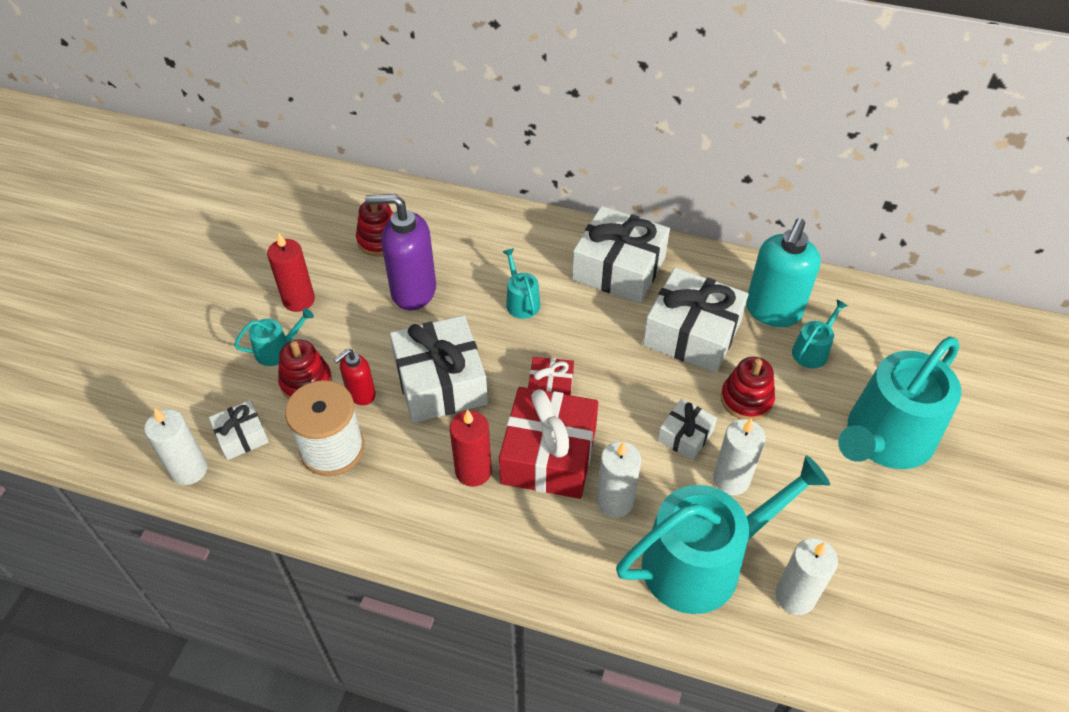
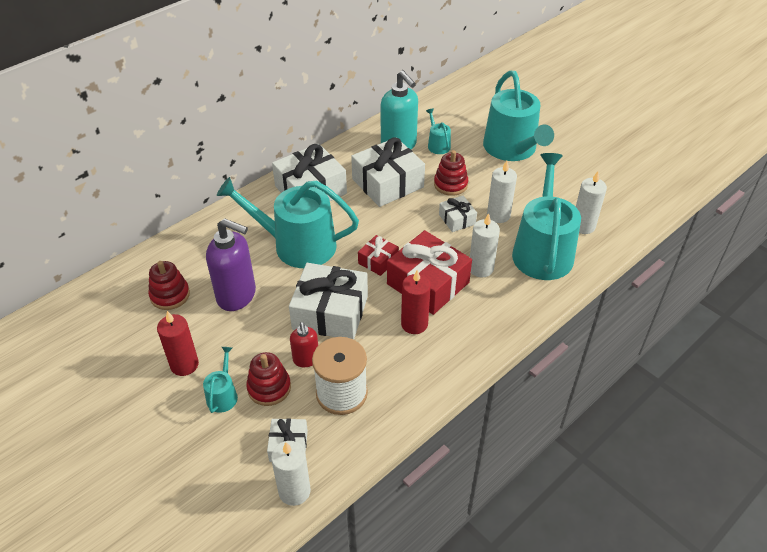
camera: 60 degrees left, 5 degrees down
(413, 291) = (237, 296): purple soap dispenser -> purple soap dispenser turned 105 degrees counterclockwise
(521, 301) = (297, 245): turquoise watering can -> turquoise watering can, size x2.31

